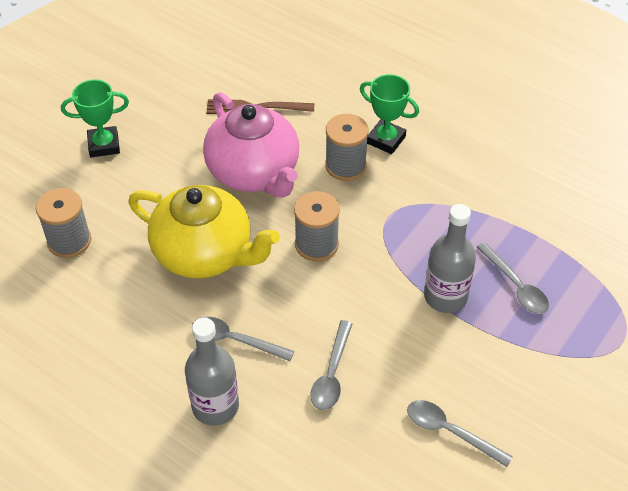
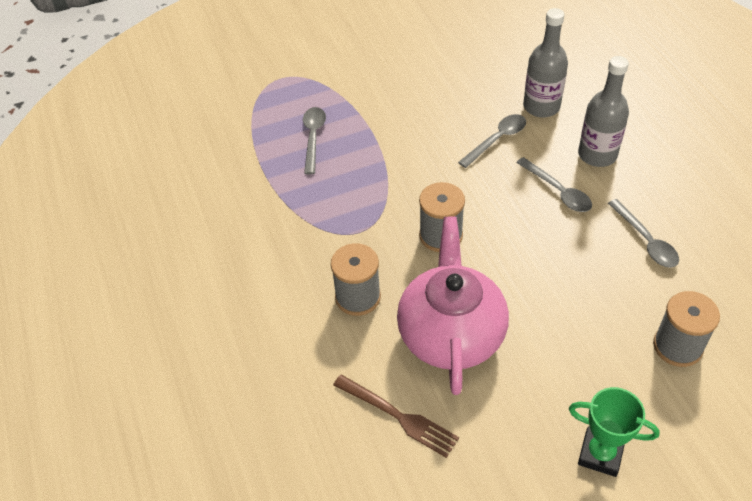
camera: 145 degrees left, 0 degrees up
(205, 253) = (546, 272): yellow teapot -> none
(386, 140) = (297, 306): green trophy -> none
(445, 297) = (371, 152): grey bottle -> grey bottle (541, 106)
(450, 432) = (442, 79): grey spoon -> grey spoon (646, 241)

